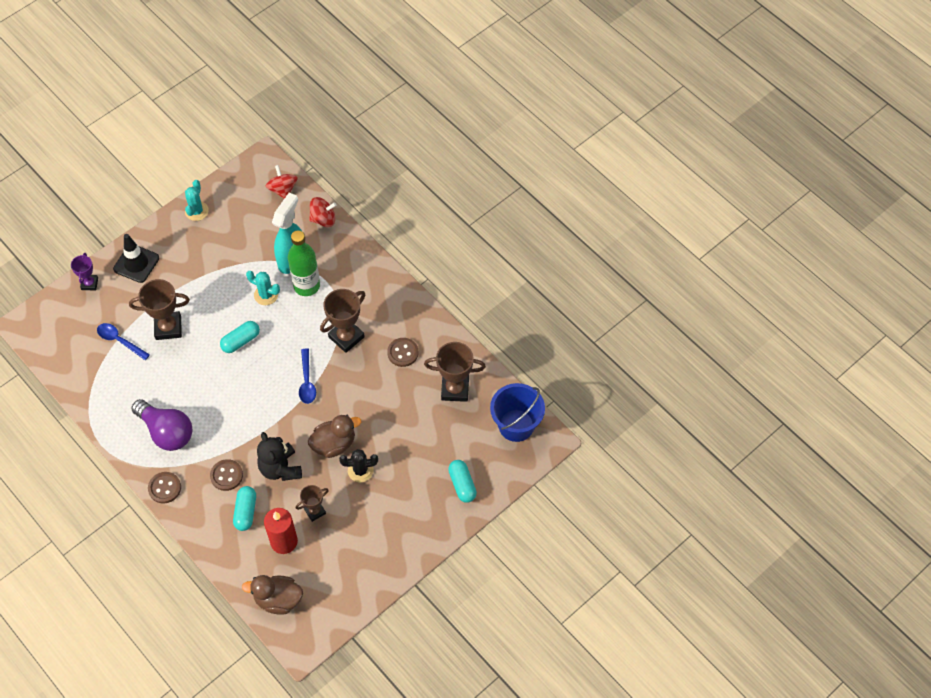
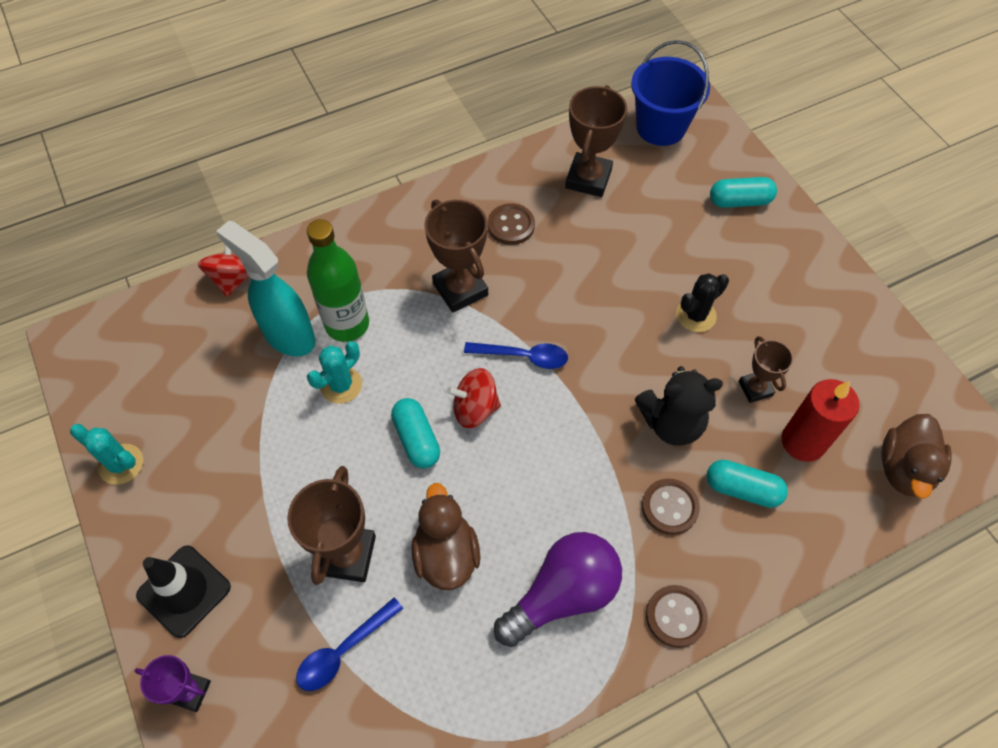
camera: 75 degrees left, 0 degrees up
(283, 189) = (147, 323): red spinning top -> red spinning top (475, 408)
(334, 444) = (643, 341): brown duck -> brown duck (446, 554)
(360, 470) = (696, 315): black cactus -> black cactus turned 45 degrees clockwise

